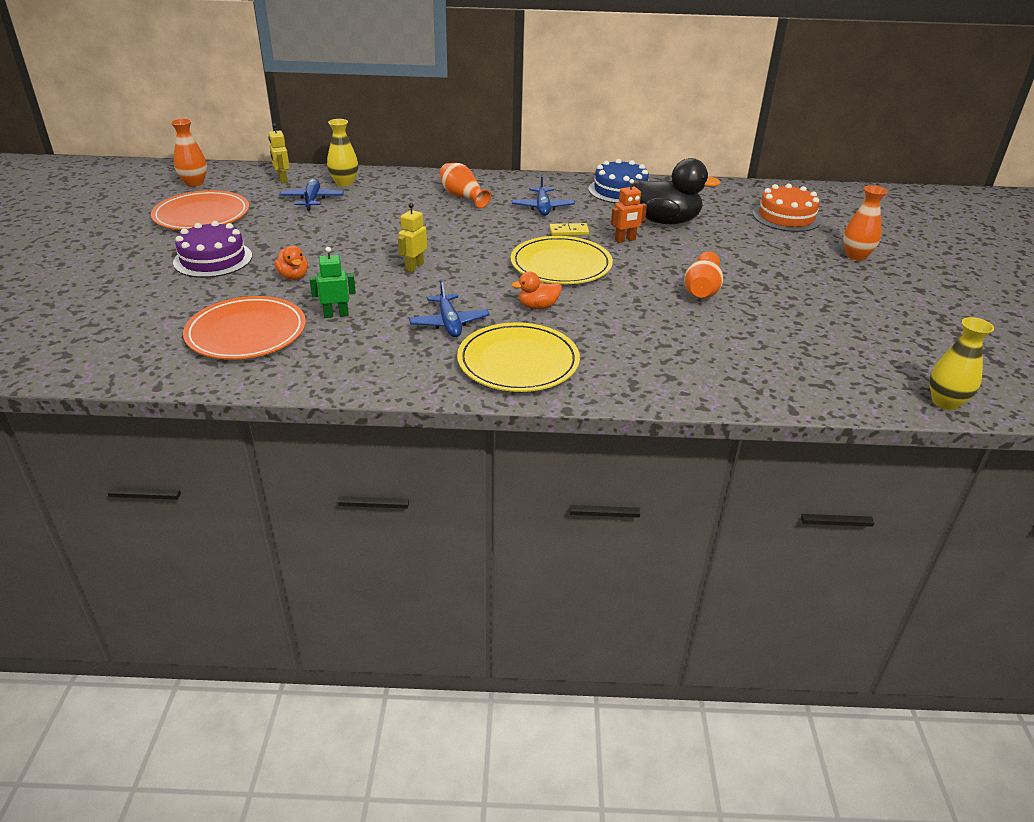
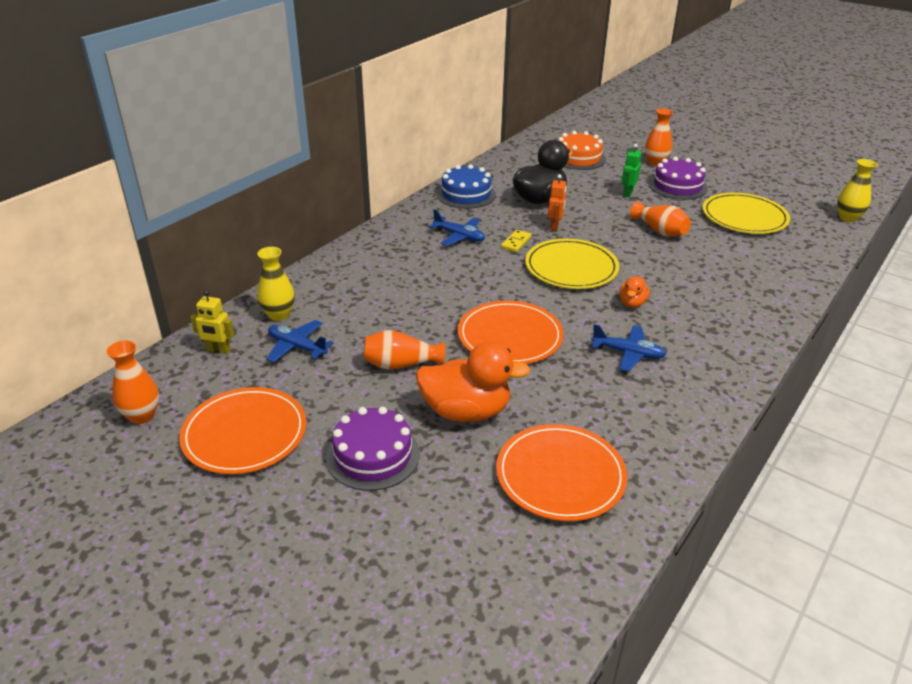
camera: 55 degrees left, 0 degrees up
(293, 276) = (466, 411): orange duck -> orange duck, size x2.02
(336, 314) = (567, 409): green robot -> green robot (627, 193)
(414, 267) = (510, 336): yellow robot -> orange plate
(463, 197) = (393, 264): orange vase -> orange vase (401, 364)
(518, 362) = (712, 343): yellow plate -> yellow plate (744, 217)
(822, 279) = (677, 186): none -> purple cake

